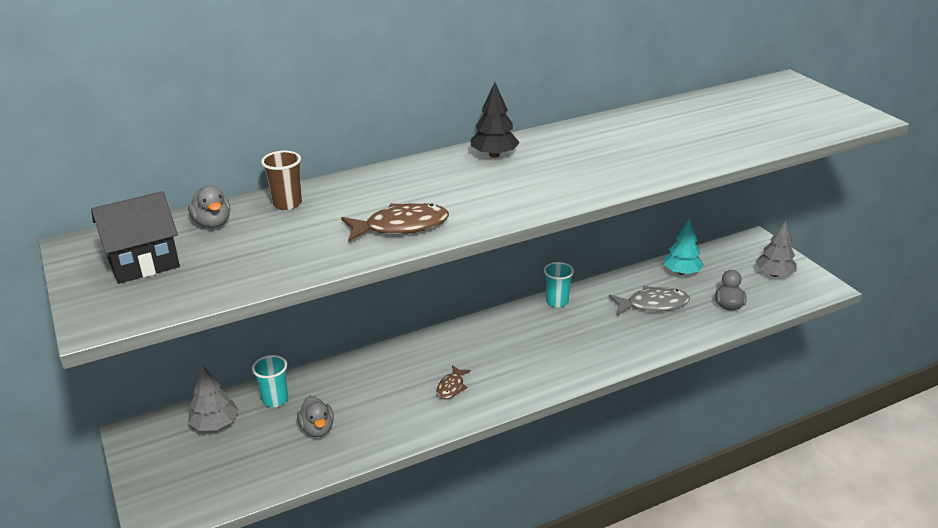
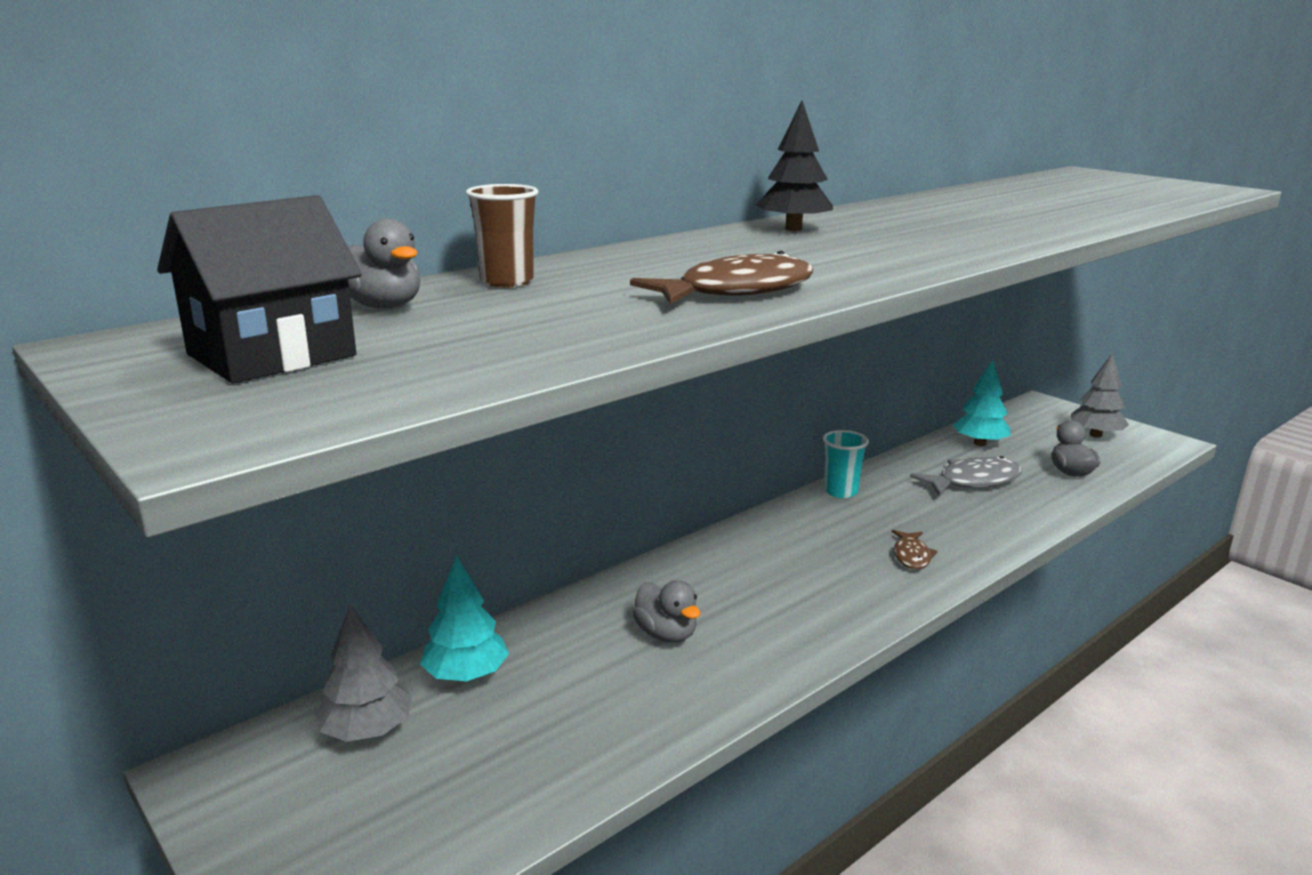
camera: 15 degrees left, 10 degrees down
(275, 400) = (466, 675): turquoise cup -> turquoise tree
(317, 429) = (566, 710): grey duck -> grey duck (666, 634)
(451, 387) = (758, 616): brown fish -> brown fish (911, 556)

